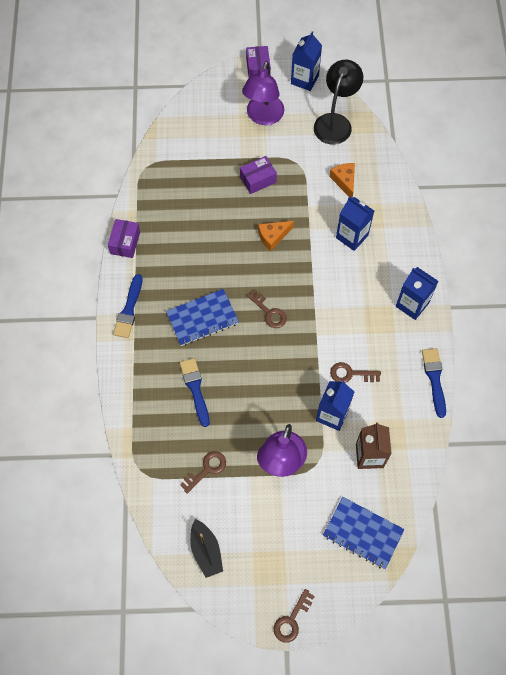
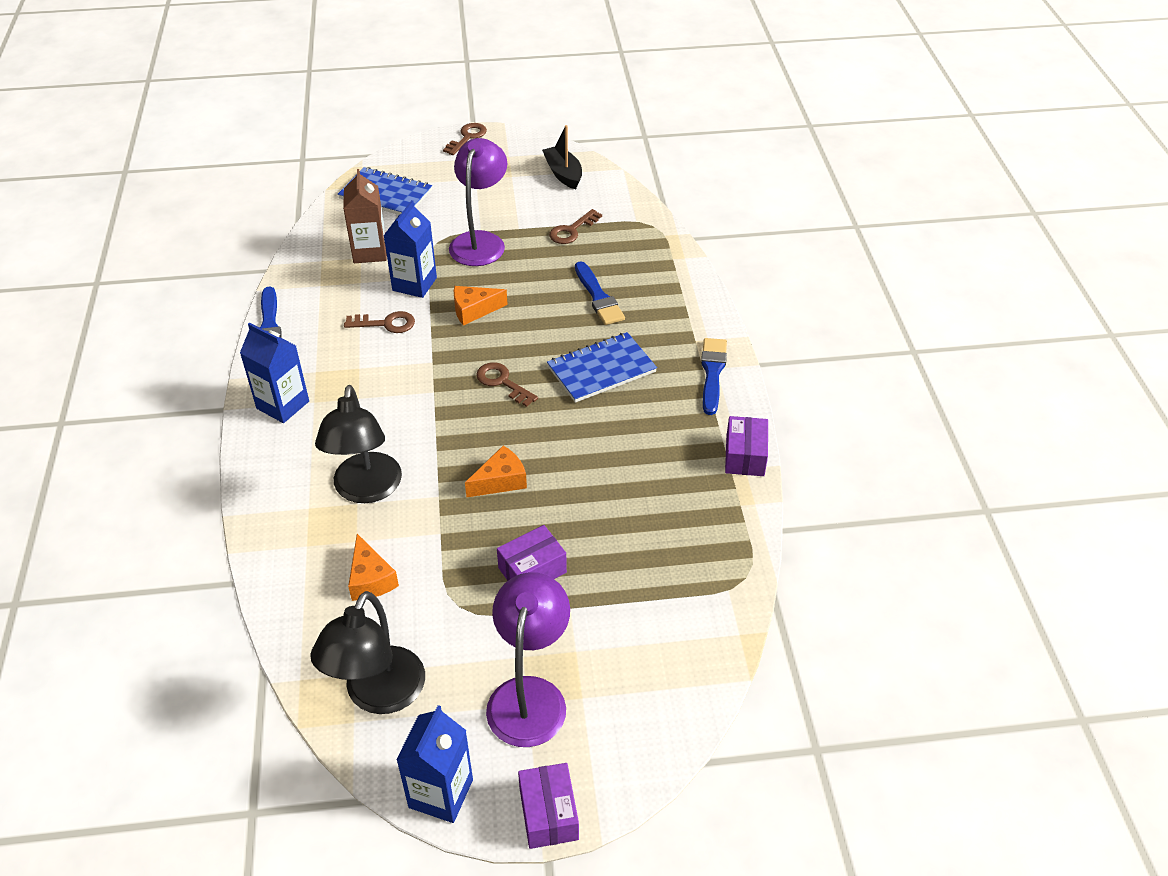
camera: 175 degrees right, 20 degrees down
(287, 382) = (474, 310): none -> orange cheese
(352, 236) = (366, 490): blue carton -> black lamp

